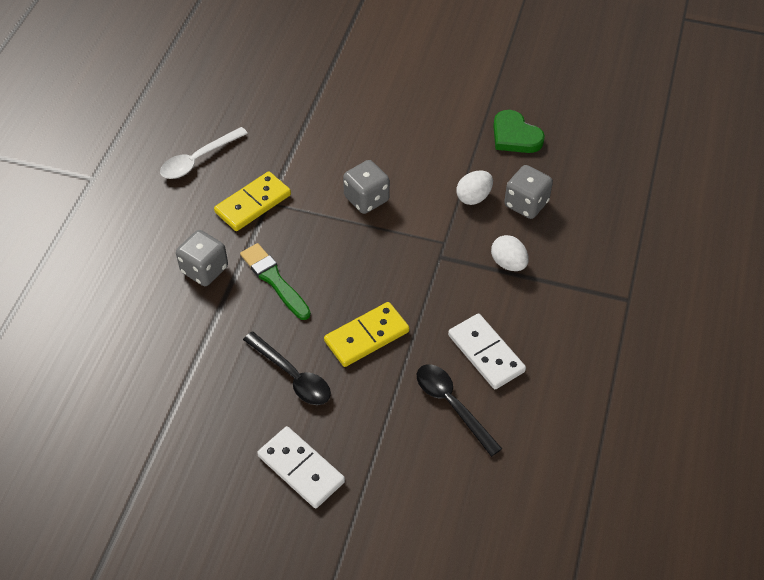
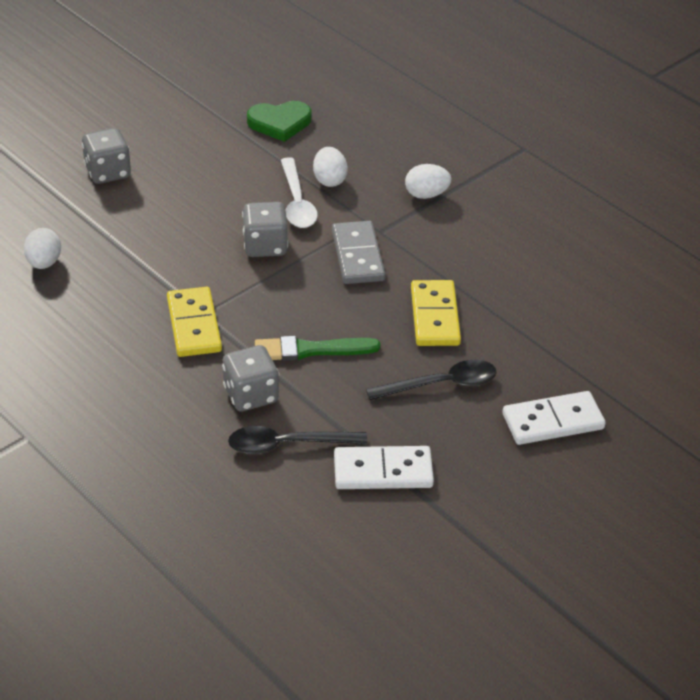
camera: 60 degrees left, 10 degrees down
(198, 159) = (88, 341): white spoon -> white spoon (297, 202)
(257, 98) = (44, 263): none -> white egg
(399, 257) = (358, 256): none -> grey domino
(452, 405) = (554, 296): black spoon -> black spoon (287, 444)
(486, 353) = (514, 252): white domino -> white domino (383, 471)
(526, 204) = (367, 154): grey dice -> grey dice (108, 172)

